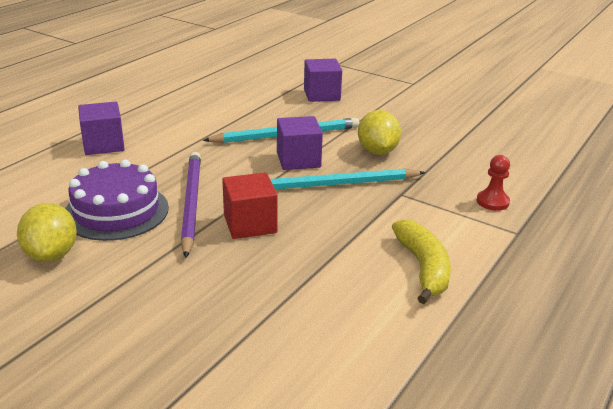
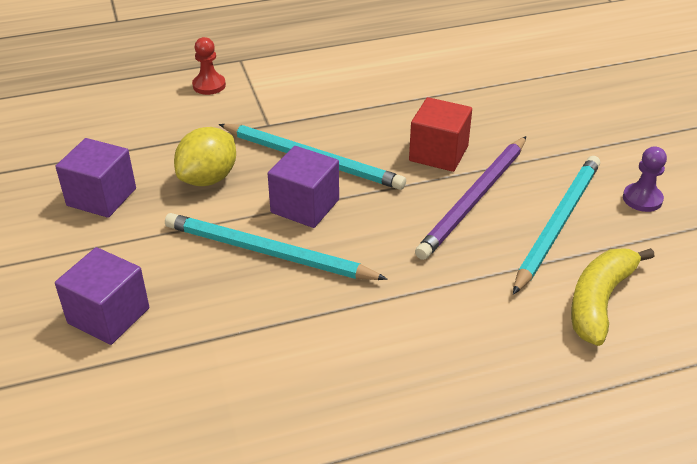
camera: 140 degrees left, 10 degrees up
(51, 255) = (642, 199): yellow lemon -> purple pawn
(103, 145) = (518, 352): purple cube -> purple cube (101, 197)
(116, 211) = (557, 223): purple cake -> turquoise pencil
(423, 268) = (349, 67): yellow banana -> yellow banana (599, 301)

